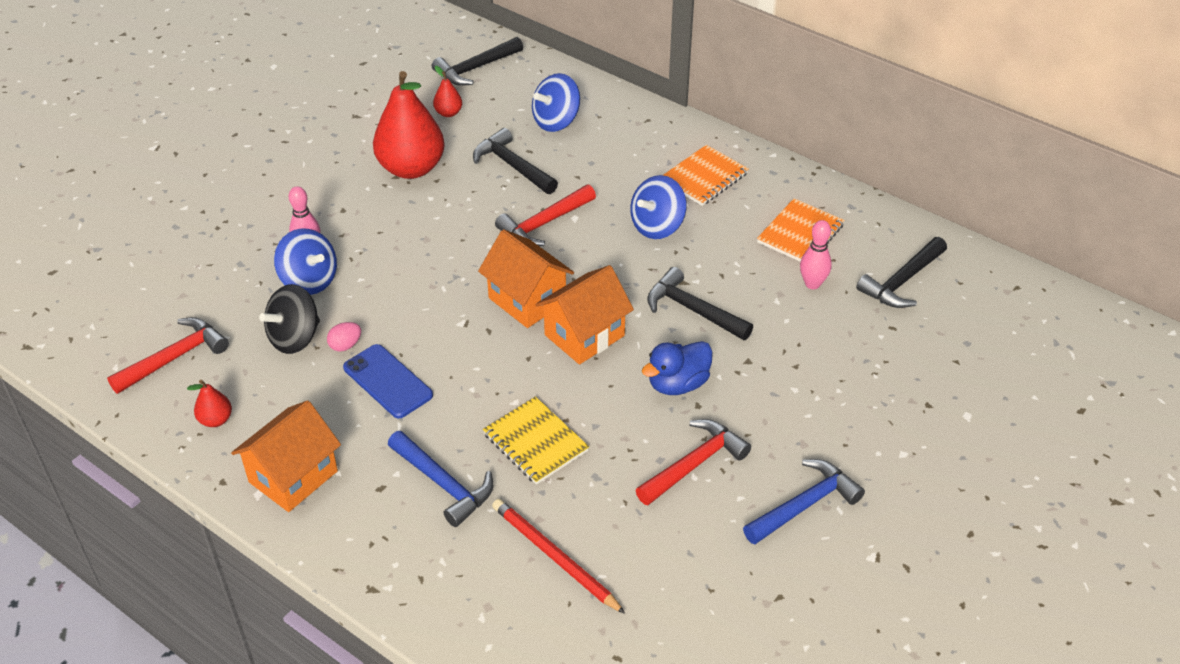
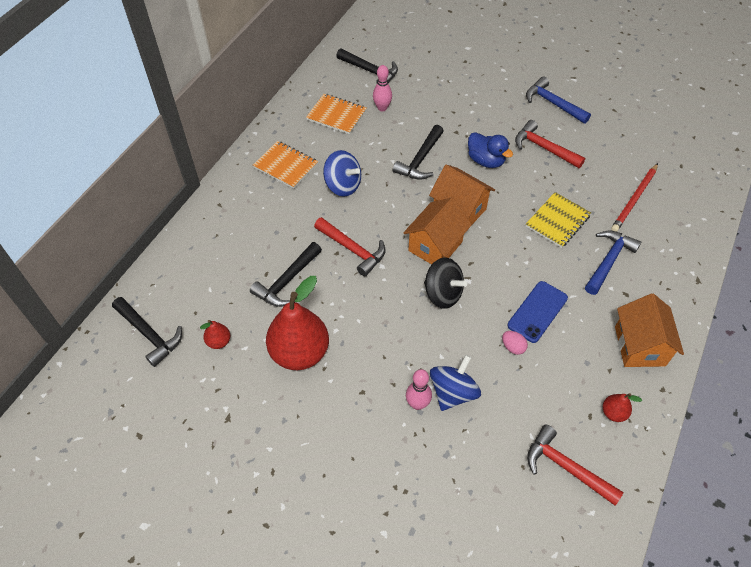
camera: 100 degrees left, 10 degrees up
(293, 476) = (639, 346): orange house -> orange house turned 60 degrees clockwise
(295, 338) = (516, 384): black spinning top -> black spinning top (443, 294)
(556, 121) = (225, 262): blue spinning top -> none

